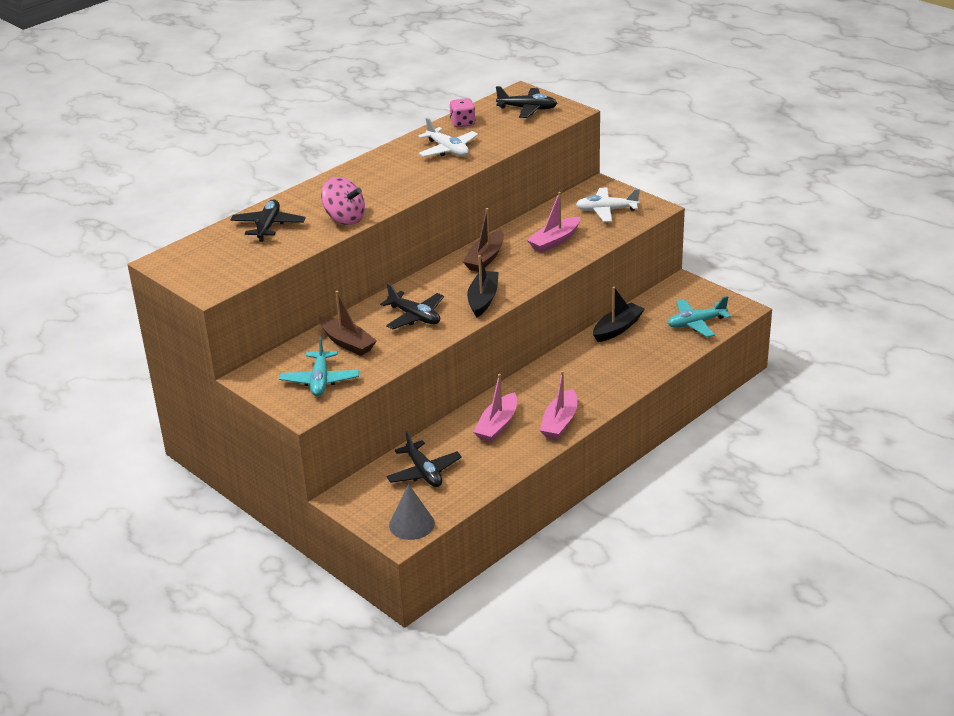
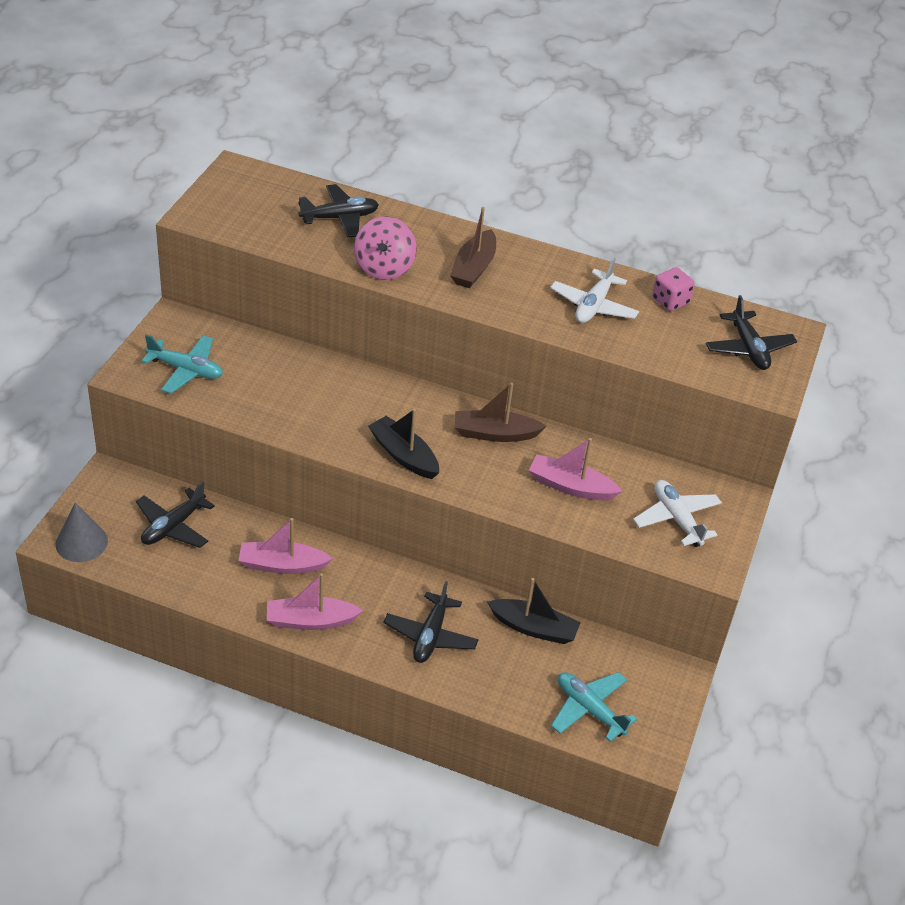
camera: 60 degrees right, 10 degrees up
(320, 381) = (186, 370): turquoise plane -> turquoise plane turned 135 degrees counterclockwise
(347, 343) = (265, 370): brown boat -> brown boat (473, 268)
(415, 317) = (340, 408): black plane -> black plane (430, 636)
(483, 299) = (404, 455): black boat -> black boat turned 120 degrees counterclockwise

